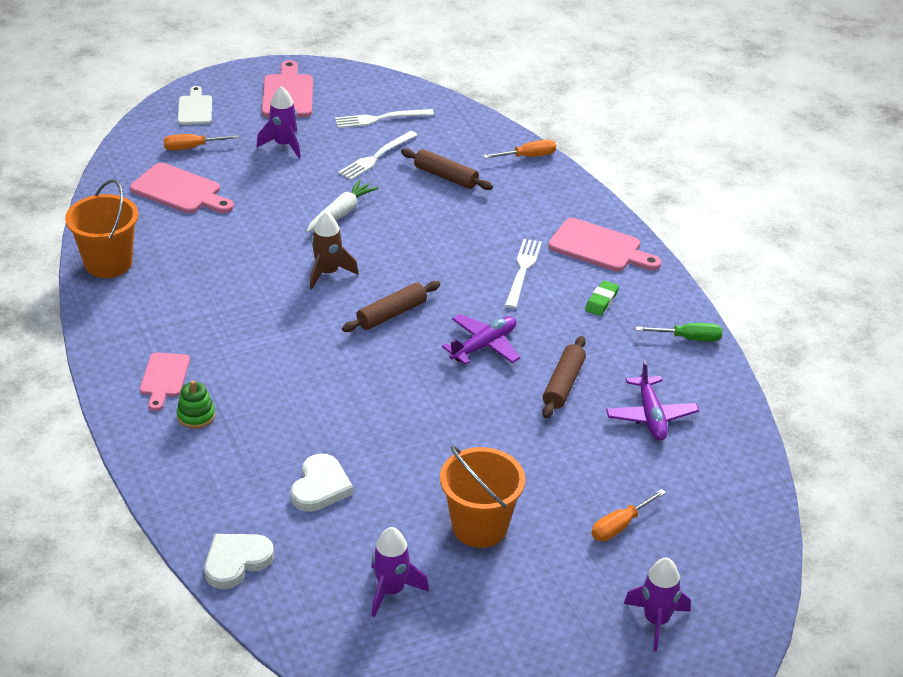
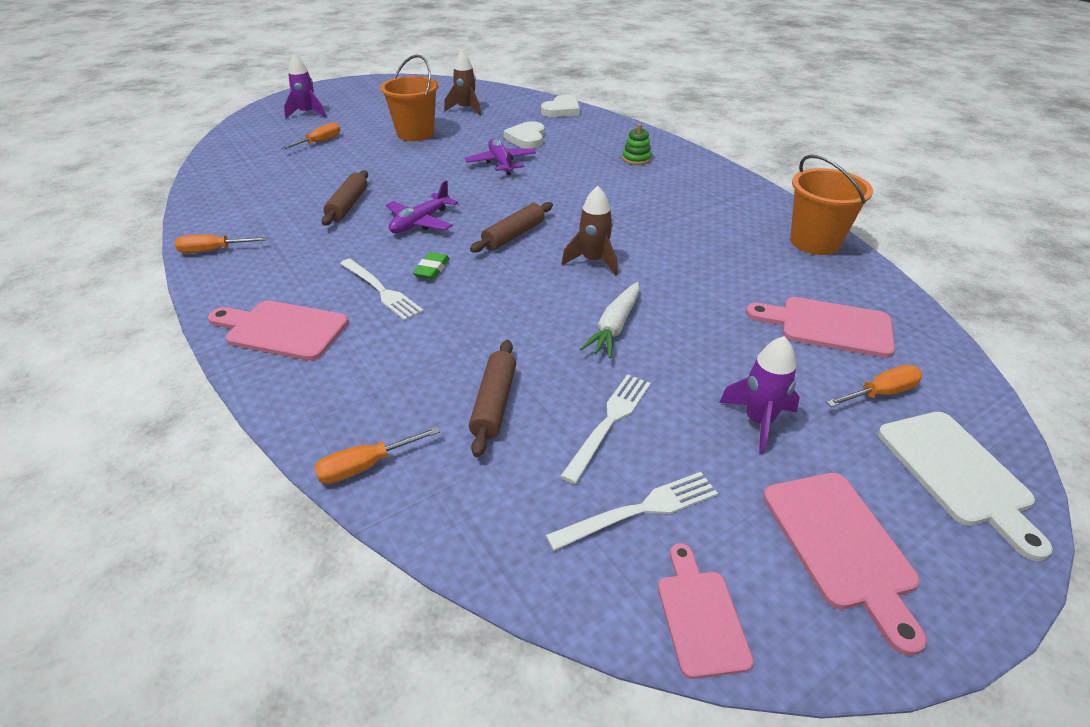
camera: 170 degrees right, 0 degrees up
(164, 378) = (679, 174): pink cutting board -> pink cutting board (700, 616)
(195, 108) = (958, 473): white cutting board -> white cutting board, size x1.52
(391, 591) = (466, 109): purple rocket -> brown rocket
(446, 176) = (494, 403): brown rolling pin -> brown rolling pin turned 75 degrees clockwise
(523, 271) = (381, 290): white fork -> white fork turned 45 degrees counterclockwise
(601, 301) = (295, 272): green eraser -> green eraser (432, 269)
(651, 416) = (276, 194): purple plane -> purple plane (501, 163)
(688, 338) = (213, 251): green screwdriver -> orange screwdriver

